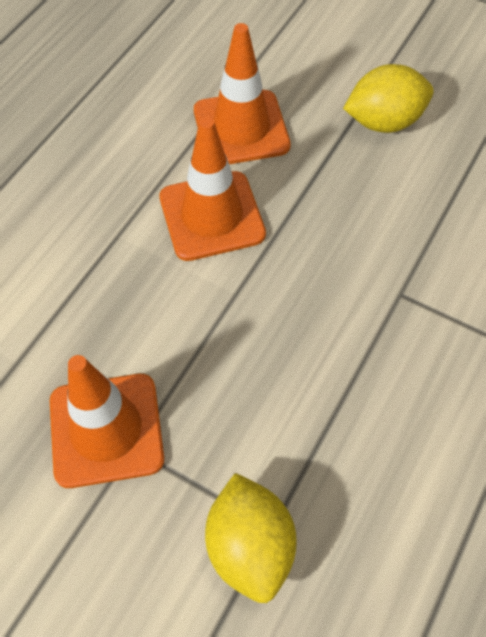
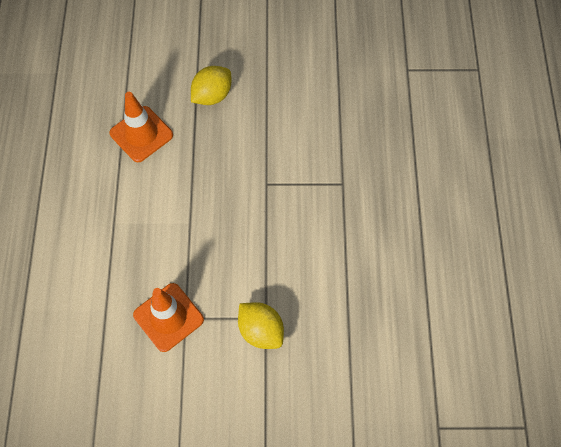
camera: 30 degrees left, 5 degrees up
(212, 216) = (155, 189): orange traffic cone -> none

